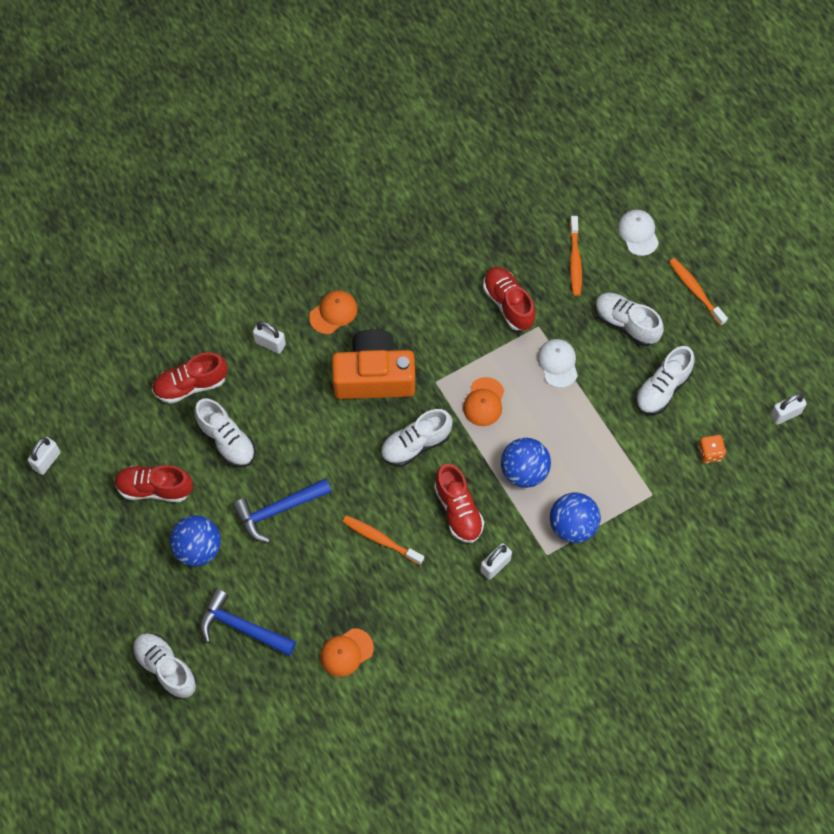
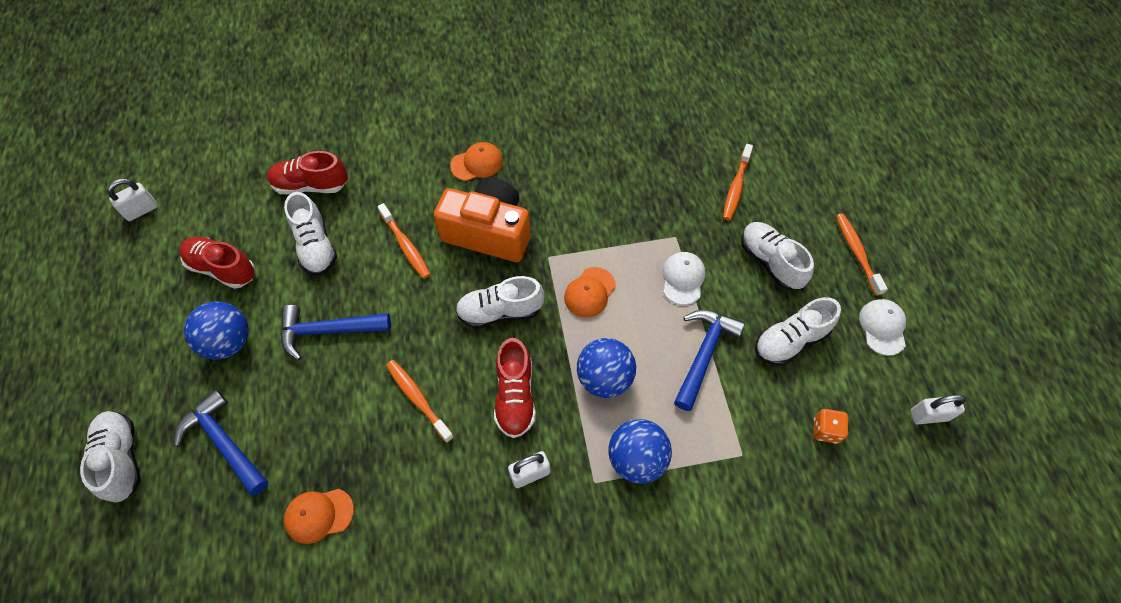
camera: 20 degrees right, 5 degrees down
(270, 343) = (404, 172): white padlock -> none
(306, 413) = (405, 246): none -> orange toothbrush
(508, 303) = (653, 206): red shoe -> none
(596, 423) = (704, 354): none -> blue hammer
(638, 233) = (810, 181): white cap -> white cap (882, 327)

